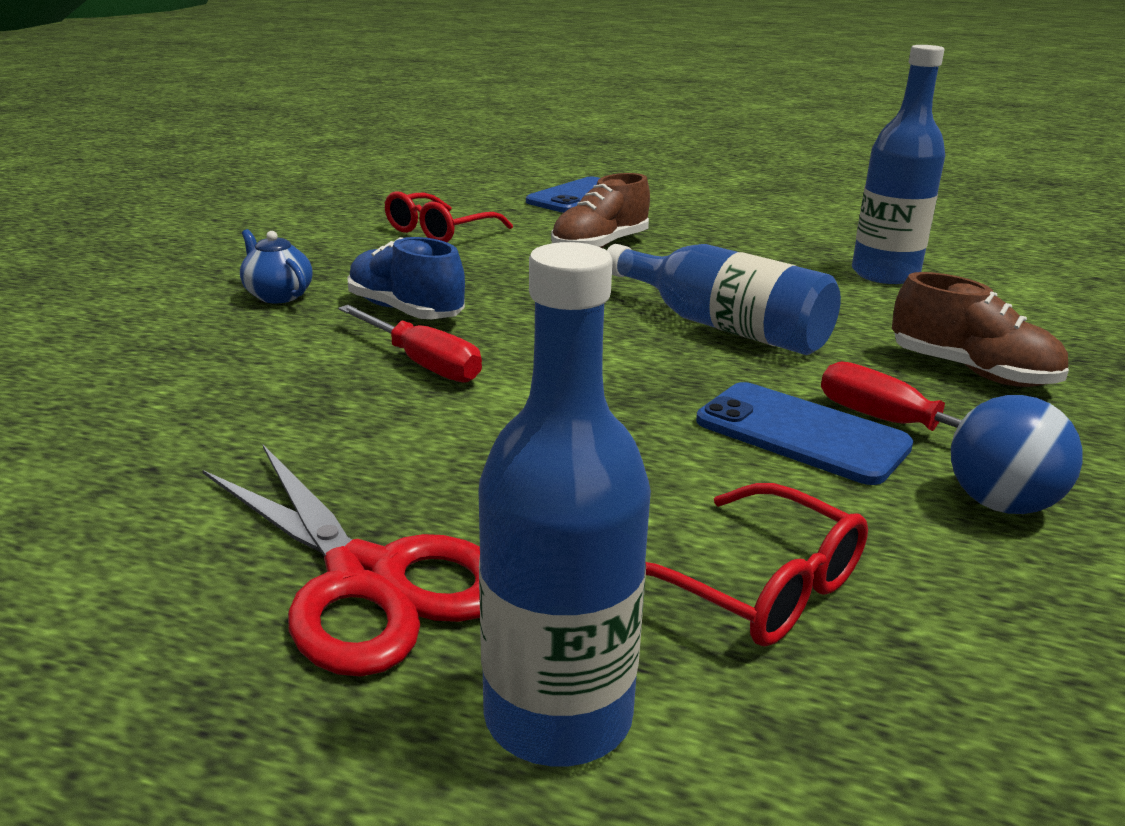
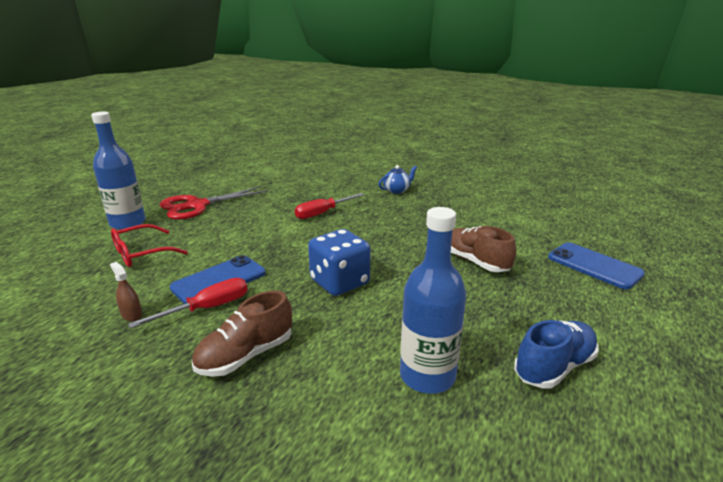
camera: 100 degrees right, 0 degrees up
(405, 311) = (376, 211): blue shoe -> blue shoe (554, 367)
(439, 231) = (492, 219): red glasses -> none
(723, 326) = (339, 282): blue bottle -> blue dice
(1000, 504) = (131, 315): blue ball -> brown spray bottle

